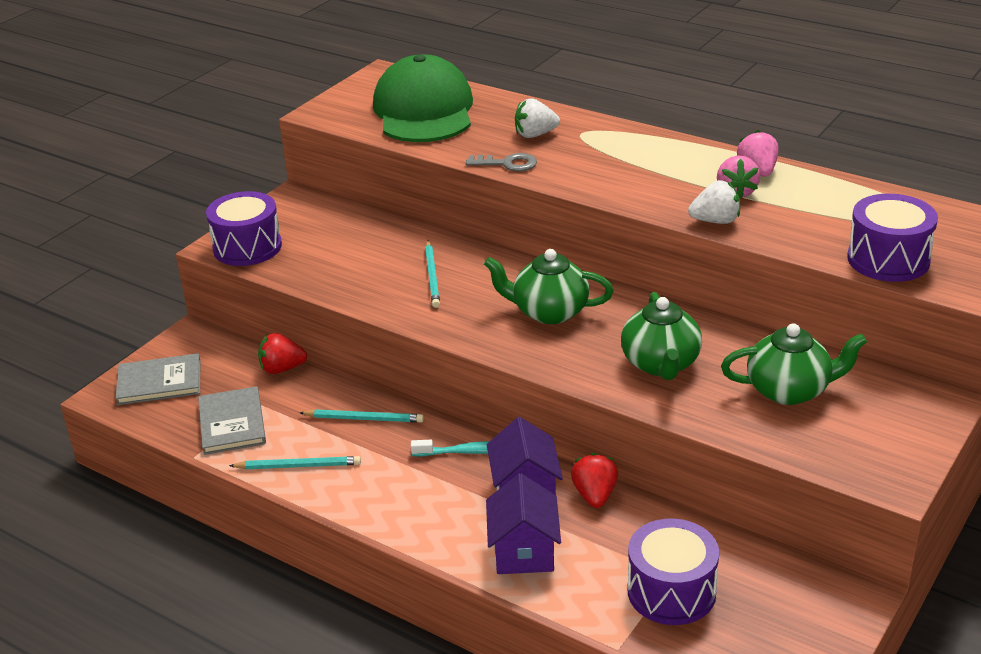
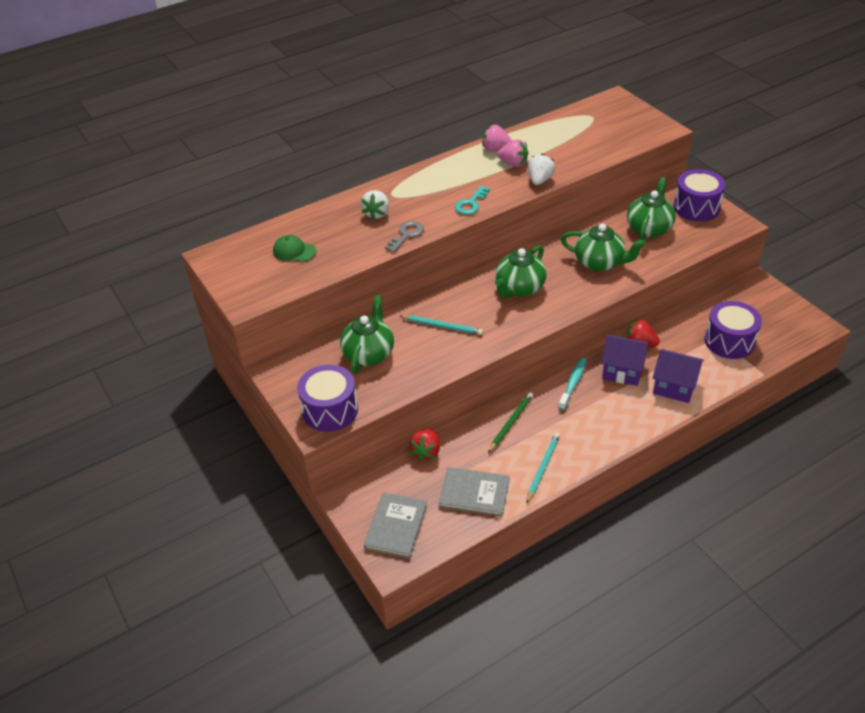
camera: 65 degrees left, 10 degrees up
(352, 243) = (369, 354): none -> green teapot
(364, 419) = (510, 423): turquoise pencil -> green pencil
(424, 111) = (294, 251): green cap -> green cap, size x0.40
(611, 187) = (471, 204): none -> turquoise key
(888, 259) = (617, 142): purple drum -> purple drum (696, 207)

